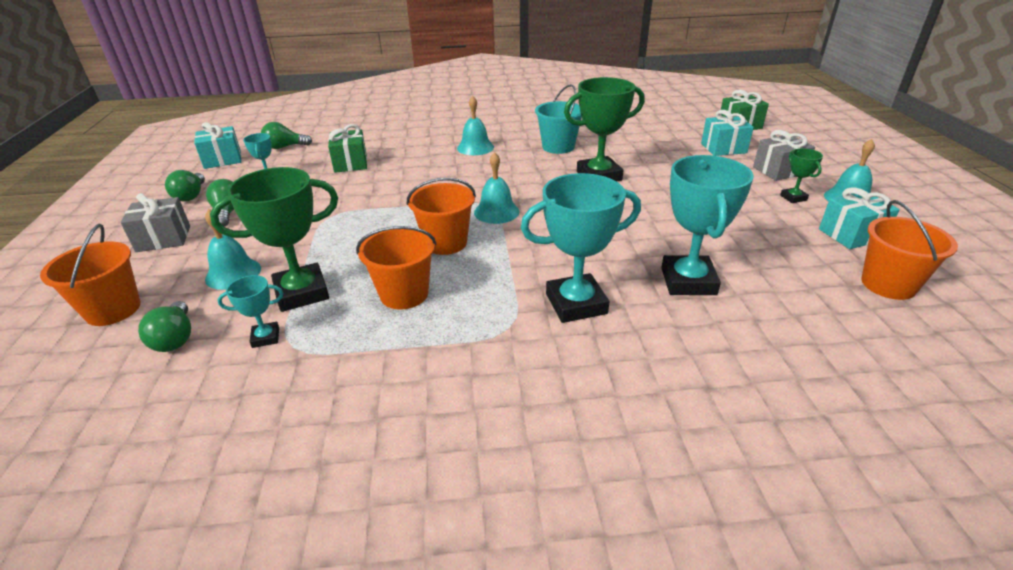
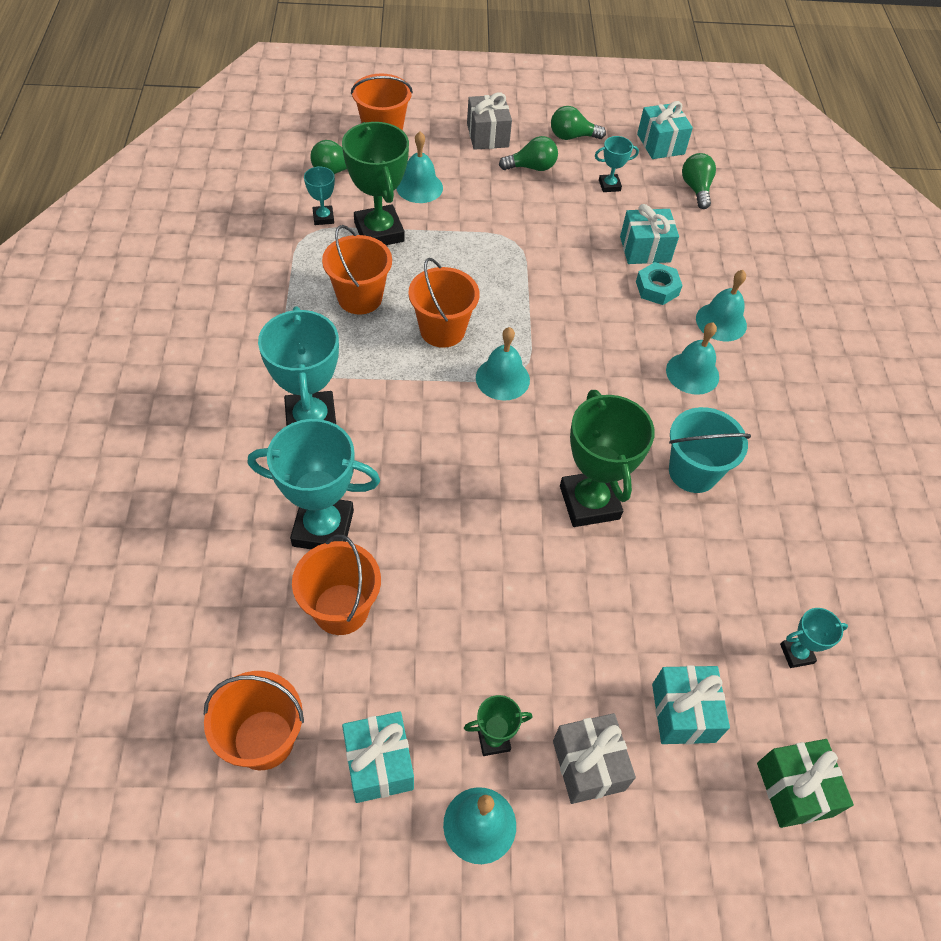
camera: 90 degrees right, 20 degrees up
(350, 163) = (645, 249): green gift -> turquoise gift
(394, 159) = (657, 288): none -> turquoise nut
(426, 139) = (721, 322): none -> turquoise bell
(664, 124) = (796, 654): none -> turquoise trophy
(754, 263) = (341, 609): none -> orange bucket

